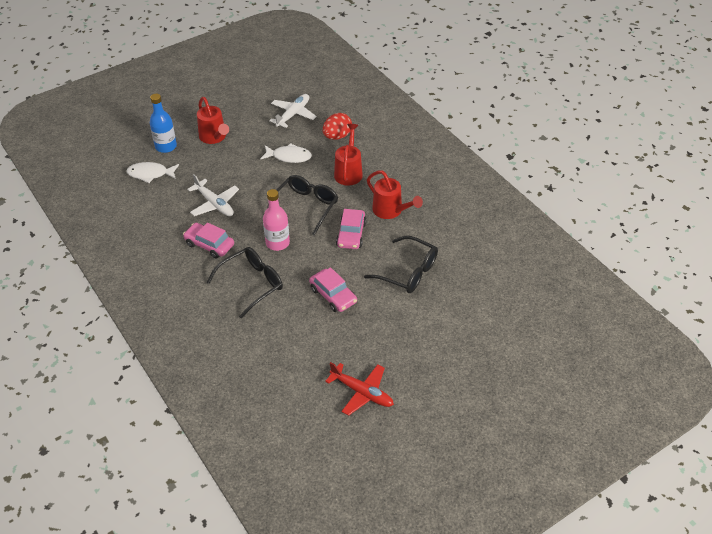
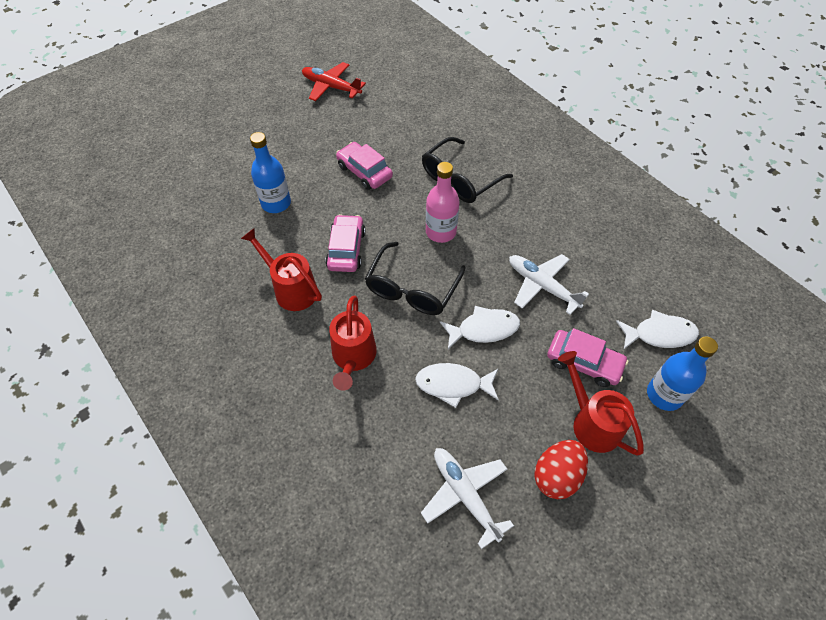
camera: 175 degrees right, 10 degrees up
(209, 245) = (527, 224): pink car -> pink car (584, 362)
(262, 182) = (483, 329): none -> white fish
(293, 114) = (465, 495): white plane -> white plane turned 120 degrees clockwise
(337, 136) = (377, 439): red egg -> red egg (557, 476)
(408, 272) = (276, 203): black glasses -> blue bottle

